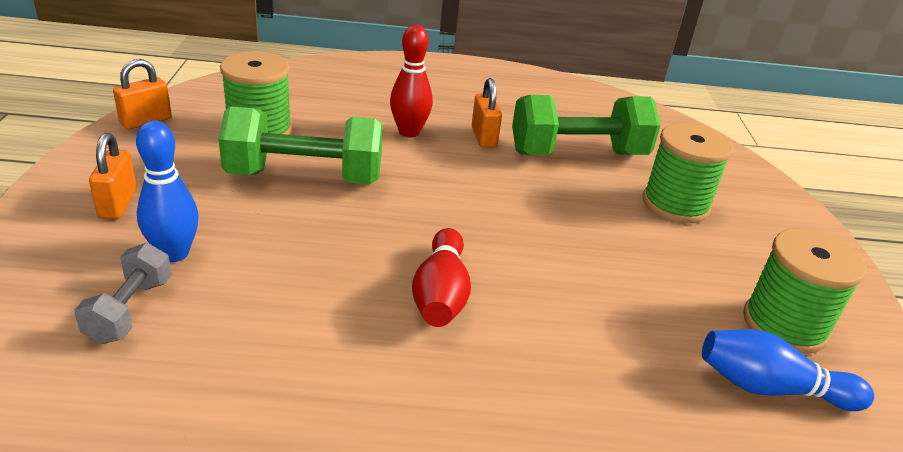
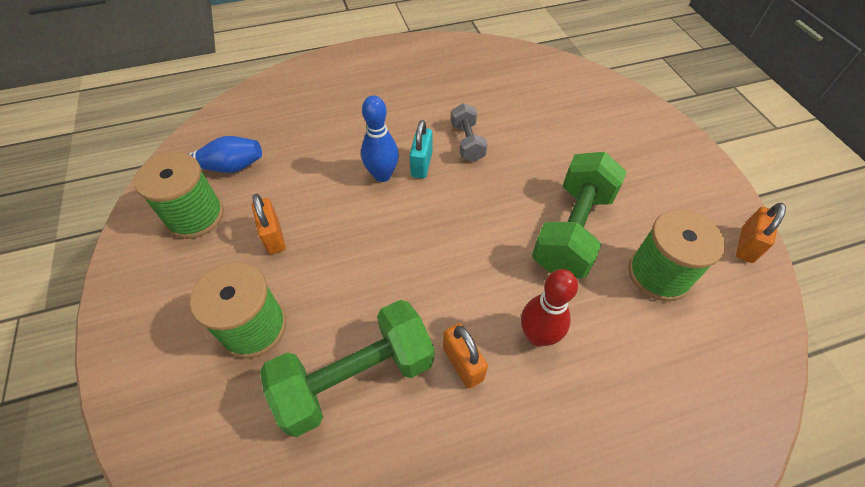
camera: 165 degrees right, 20 degrees up
(118, 204) = (652, 160): orange padlock -> orange padlock (274, 237)
(130, 310) = (566, 106): grey dumbbell -> grey dumbbell (467, 142)
(174, 253) = (582, 140): blue bowling pin -> blue bowling pin (382, 175)
(305, 177) = (572, 231): green dumbbell -> green dumbbell turned 45 degrees counterclockwise
(441, 294) = (421, 164): red bowling pin -> turquoise padlock

